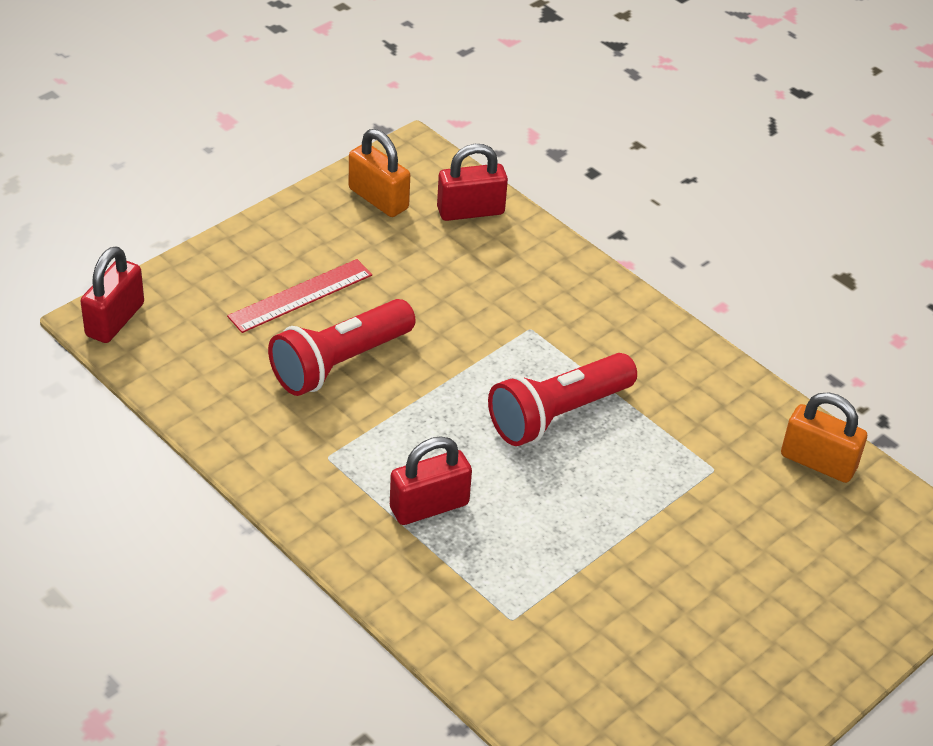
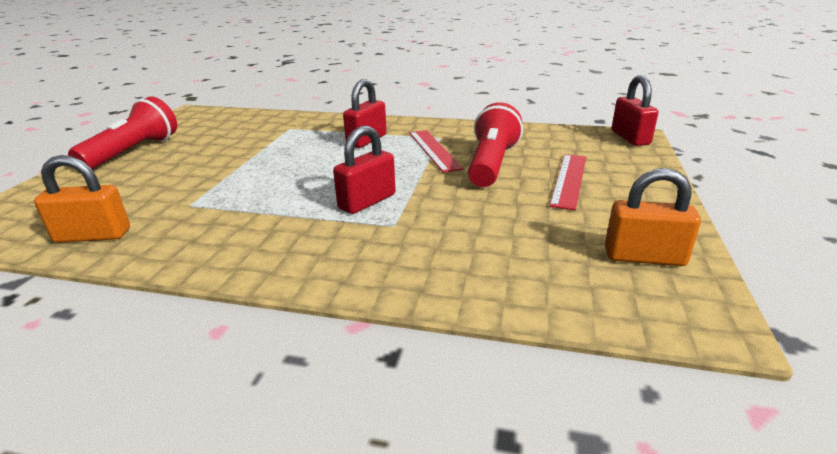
camera: 150 degrees right, 15 degrees down
(369, 429) = (434, 150): none -> red ruler
(470, 211) = (559, 287): red padlock -> red padlock (367, 201)
(558, 414) = (326, 190): red flashlight -> red flashlight (133, 152)

